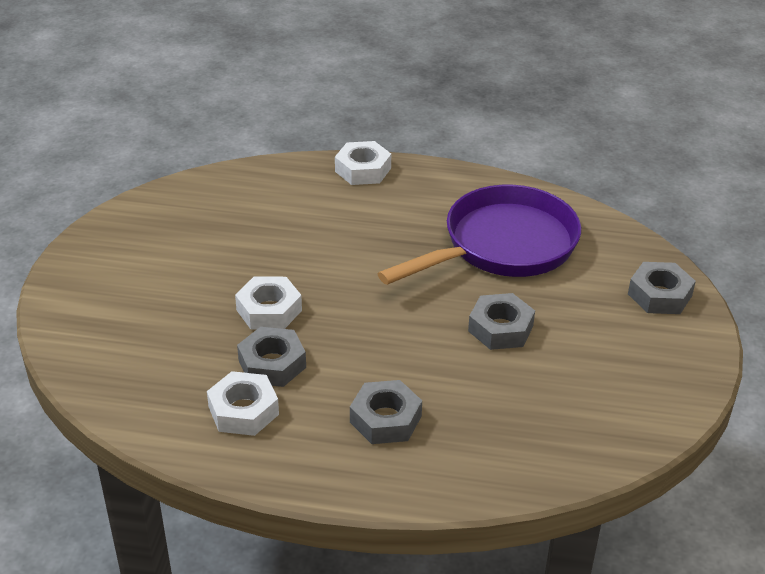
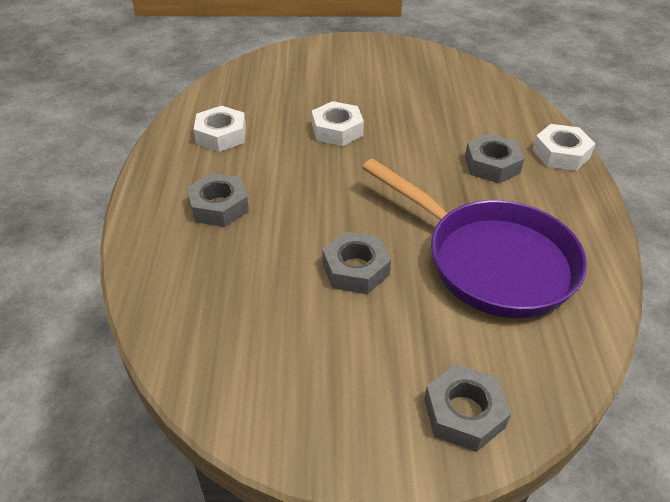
camera: 80 degrees right, 5 degrees up
(272, 364) = (274, 140): grey nut -> grey nut (492, 165)

